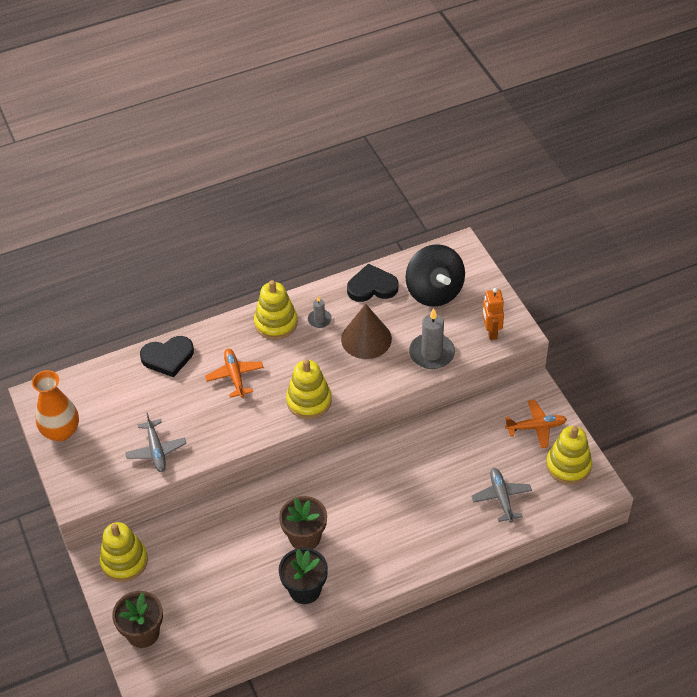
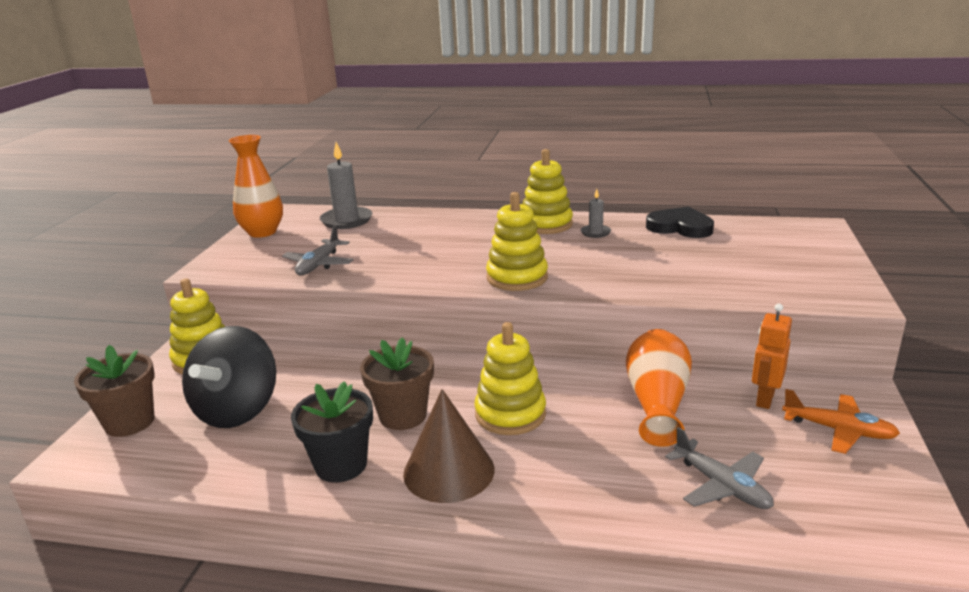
camera: 35 degrees right, 25 degrees down
(168, 357) = (415, 219): black heart -> none
(235, 376) = (461, 243): orange plane -> none
(366, 339) = (636, 255): brown cone -> brown cone (449, 471)
(431, 353) = (711, 284): grey candle -> grey candle (346, 220)
(434, 291) = (756, 245): black spinning top -> black spinning top (237, 410)
(437, 453) = (657, 403): none -> orange vase
(491, 332) = (814, 289): orange robot -> orange robot (764, 399)
(501, 497) = (722, 486): grey plane -> grey plane turned 120 degrees clockwise
(568, 466) = (874, 494): yellow stacking toy -> yellow stacking toy (510, 414)

